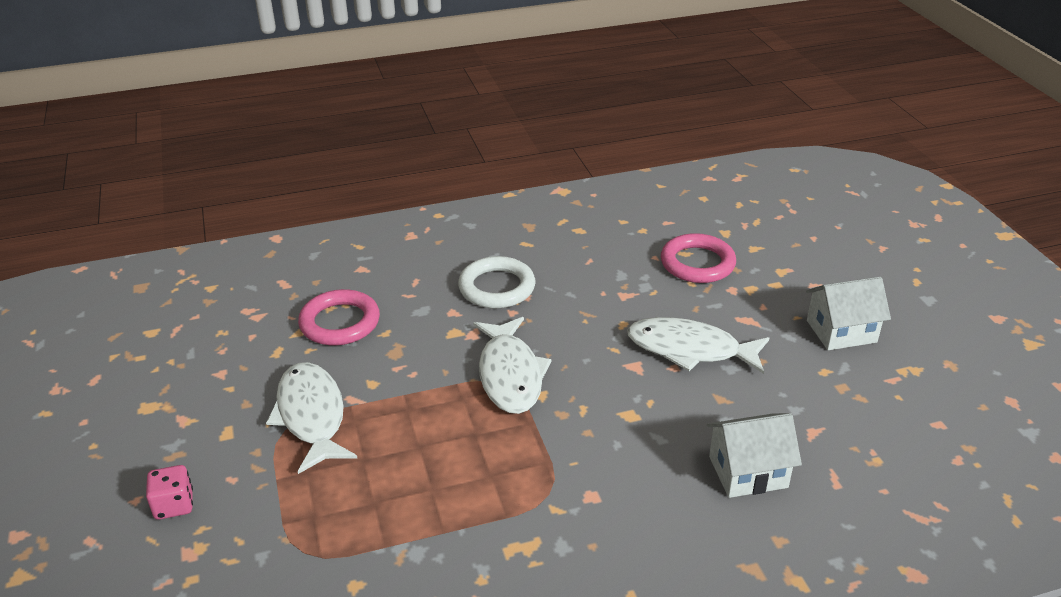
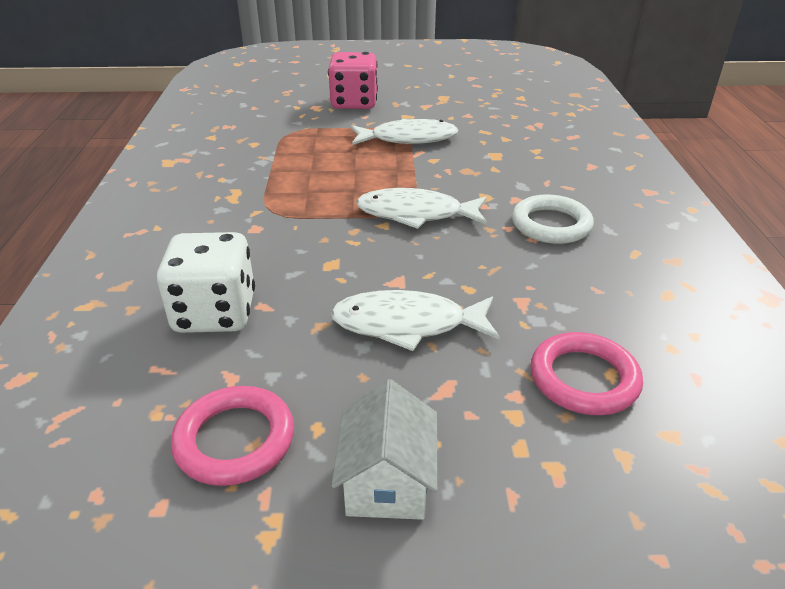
camera: 105 degrees right, 0 degrees up
(174, 505) = (354, 103): pink dice -> pink dice, size x2.01
(340, 322) = (513, 153): pink ring -> pink ring (235, 440)
(690, 349) = (407, 324): white fish -> white fish turned 120 degrees counterclockwise
(748, 472) = (215, 313): white house -> white dice

